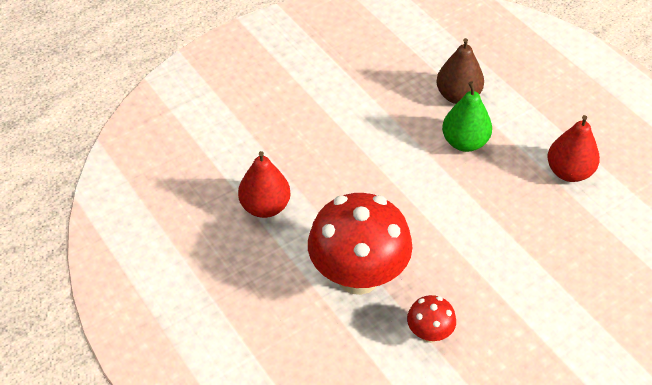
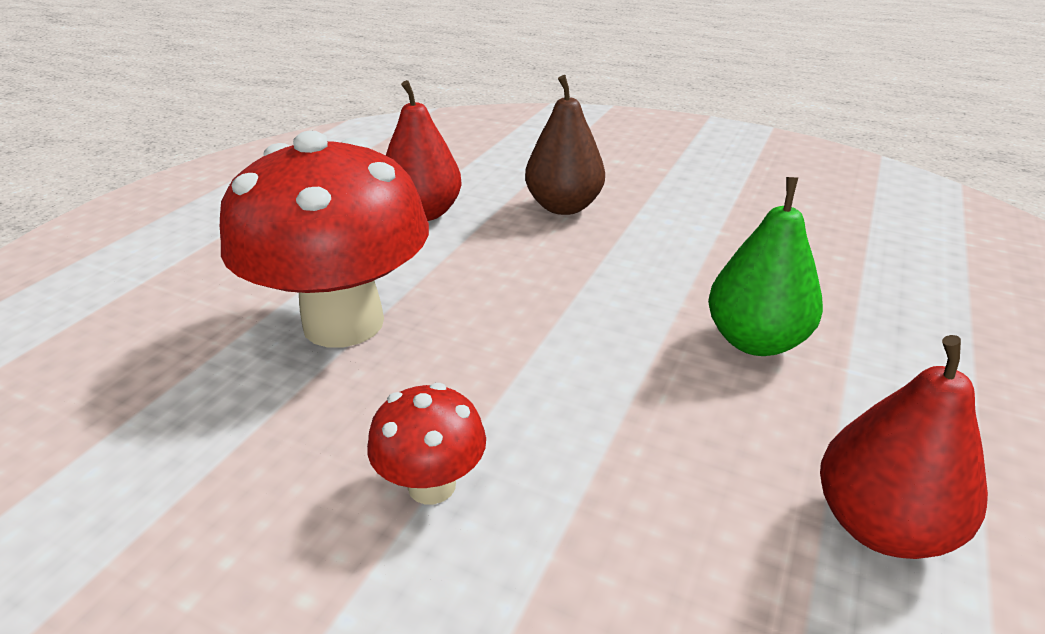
camera: 60 degrees right, 15 degrees down
(429, 333) = (246, 445): red mushroom -> red mushroom (432, 485)
(458, 96) = (848, 300): brown pear -> brown pear (563, 207)

